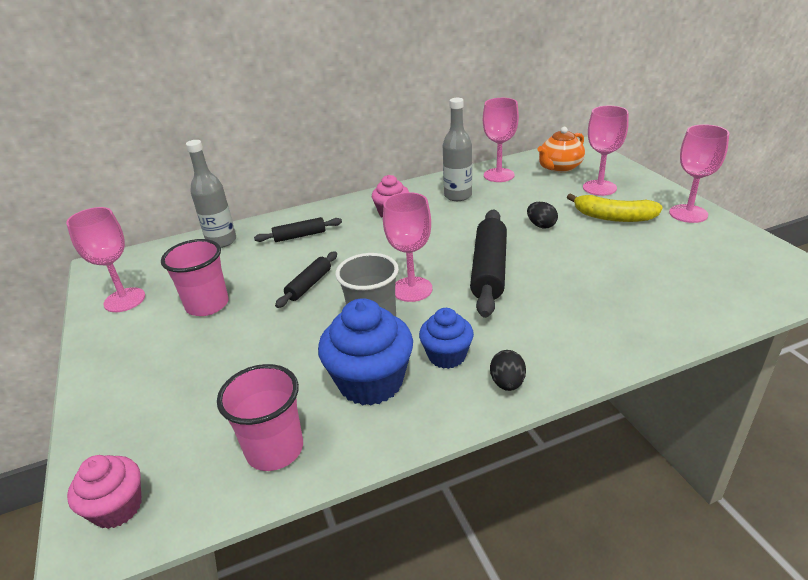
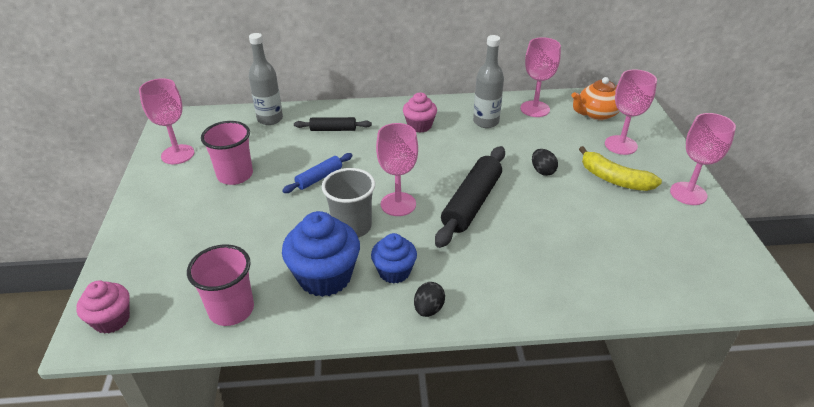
camera: 15 degrees right, 5 degrees up
(309, 285) = (319, 178): black rolling pin -> blue rolling pin

